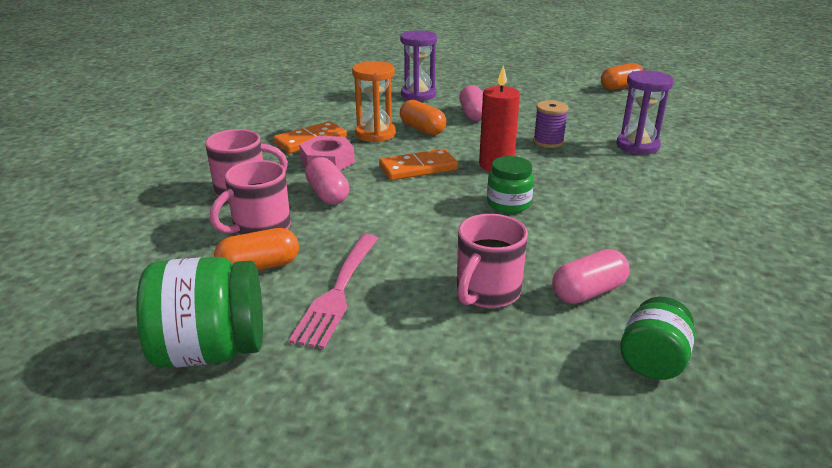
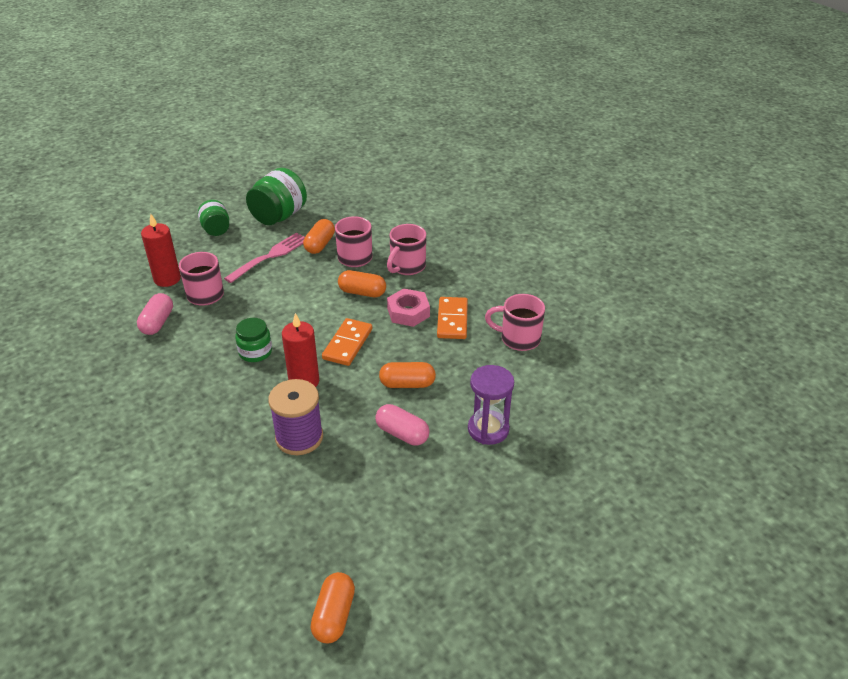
camera: 130 degrees right, 10 degrees up
(299, 112) = (518, 339): none -> pink mug
(328, 194) = (362, 292): pink capsule -> orange capsule
(338, 291) = (269, 257): pink fork -> pink fork turned 75 degrees clockwise
(375, 134) = (427, 355): orange hourglass -> none
(514, 351) = (167, 279): none -> red candle
(548, 142) = (299, 437): purple spool -> purple spool, size x1.54
(637, 146) = (224, 485): purple hourglass -> none
(652, 361) = (106, 308): green jar -> green jar (216, 229)

